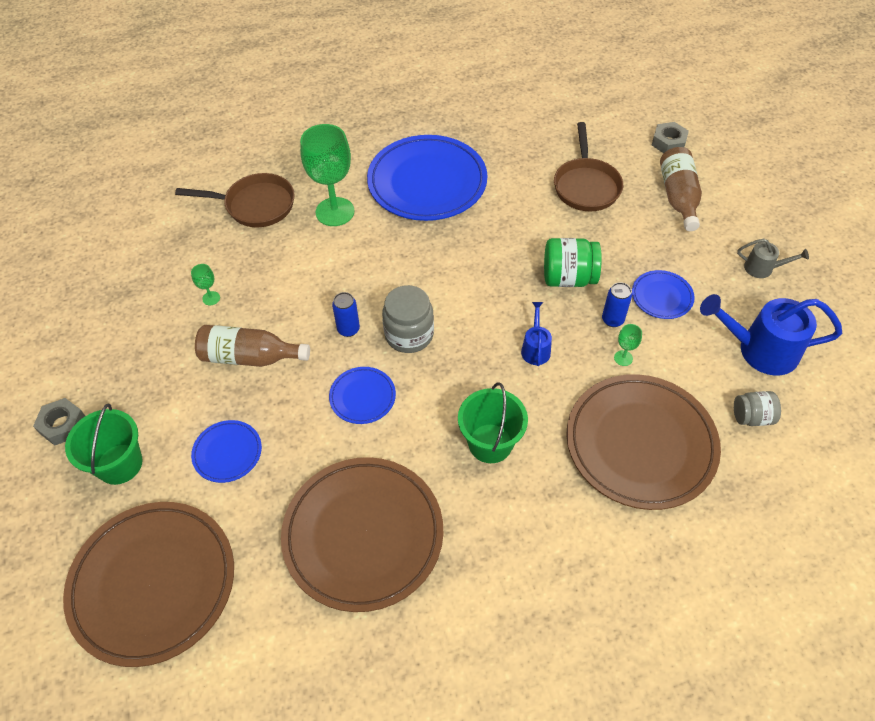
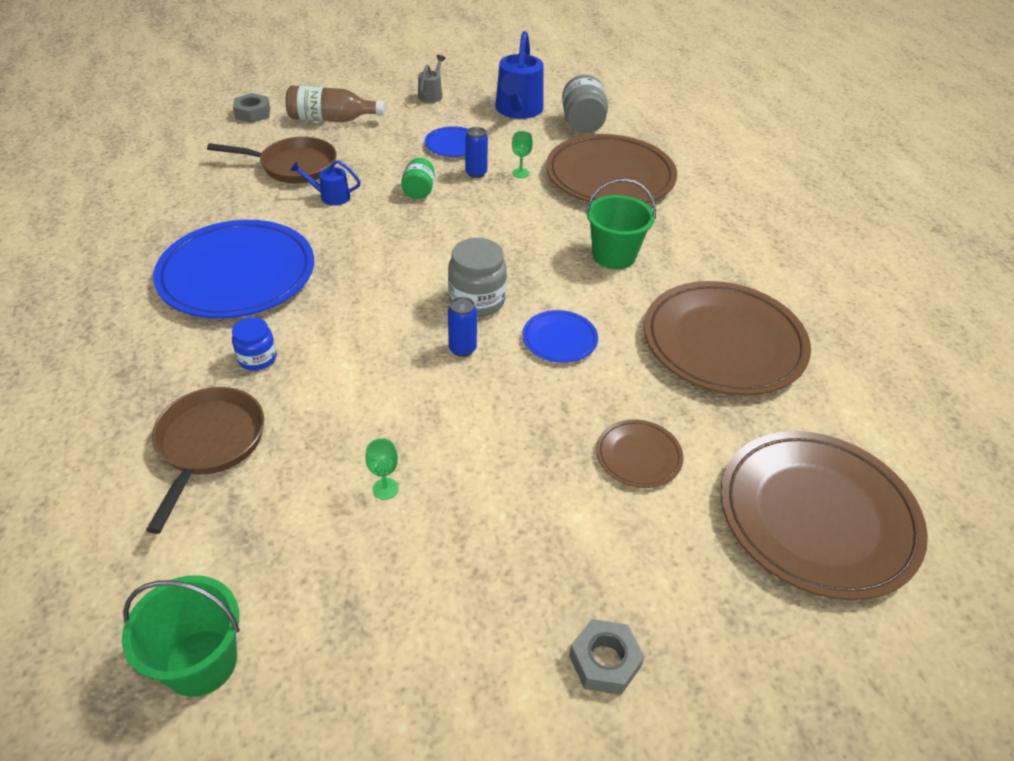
camera: 90 degrees left, 10 degrees down
(119, 464) = (664, 573): green bucket -> green bucket (201, 662)
(227, 453) = (638, 456): blue plate -> brown plate
(250, 357) = (495, 440): brown bottle -> none
(335, 212) = (257, 358): green goblet -> blue jar
(535, 348) = (504, 219): blue watering can -> blue watering can (330, 196)
(568, 278) = (419, 191): green jar -> green jar, size x0.63
(752, 417) = (582, 124): grey jar -> grey jar, size x1.60

